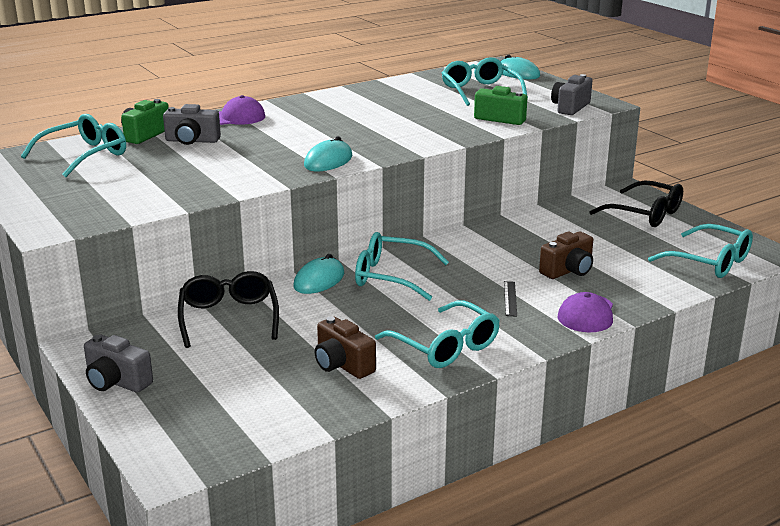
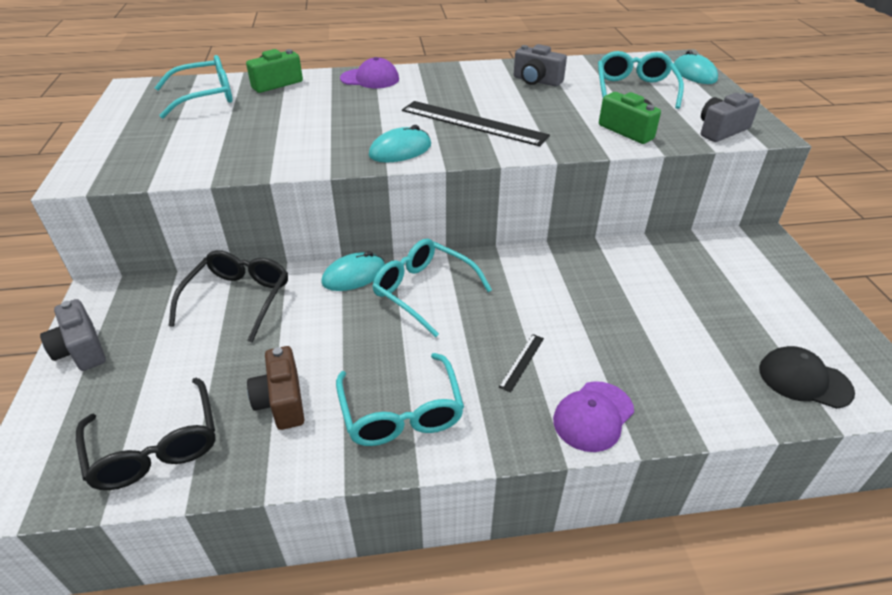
camera: 25 degrees right, 15 degrees up
(192, 141) = (306, 98): grey camera -> grey camera (536, 81)
(369, 133) = (473, 123): none -> black ruler
(568, 271) = (616, 340): brown camera -> none
(645, 214) = (762, 279): black glasses -> black glasses (156, 447)
(710, 262) = (804, 380): turquoise glasses -> black cap

